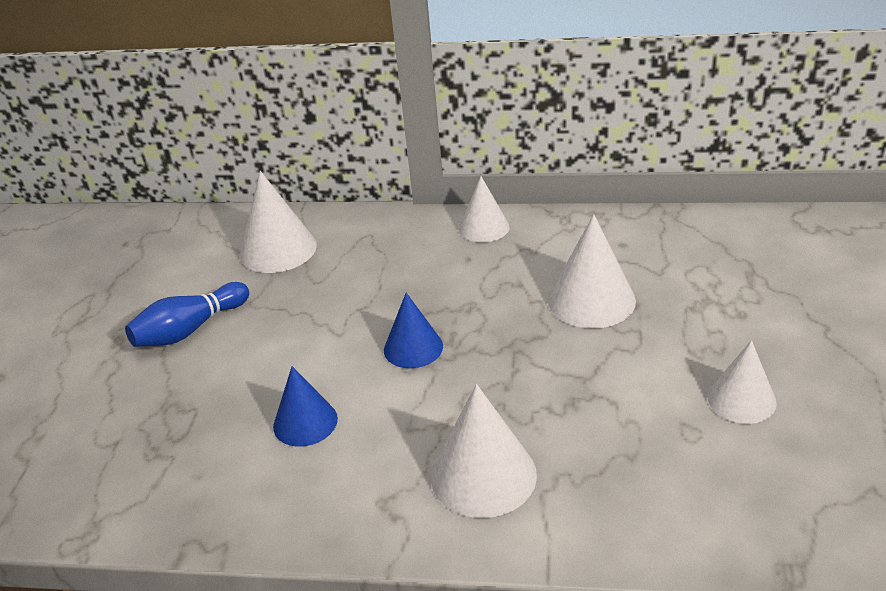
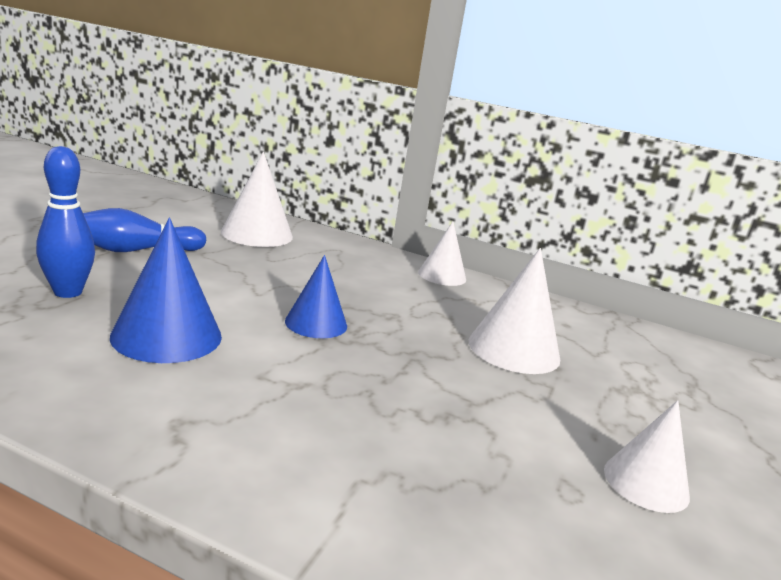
camera: 10 degrees right, 15 degrees down
(182, 412) = (68, 292): none -> blue bowling pin
(305, 422) = (167, 336): blue cone -> blue cone, size x1.51
(483, 475) = (304, 440): white cone -> none

